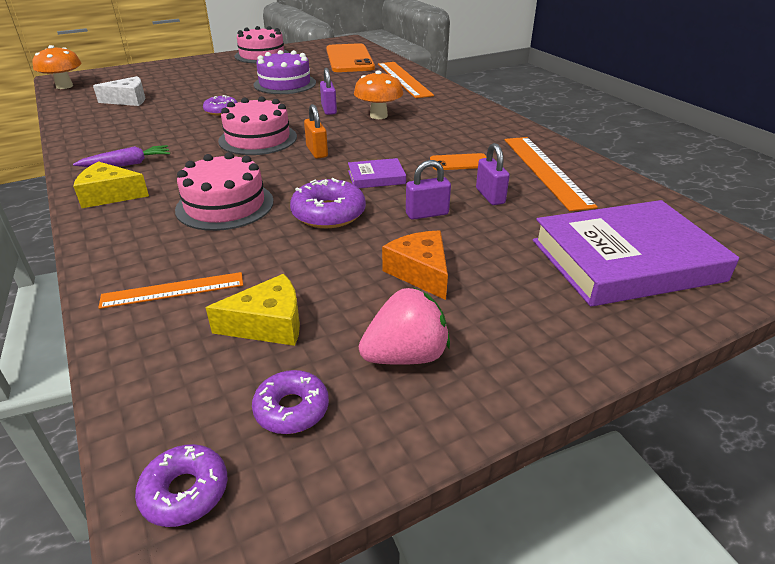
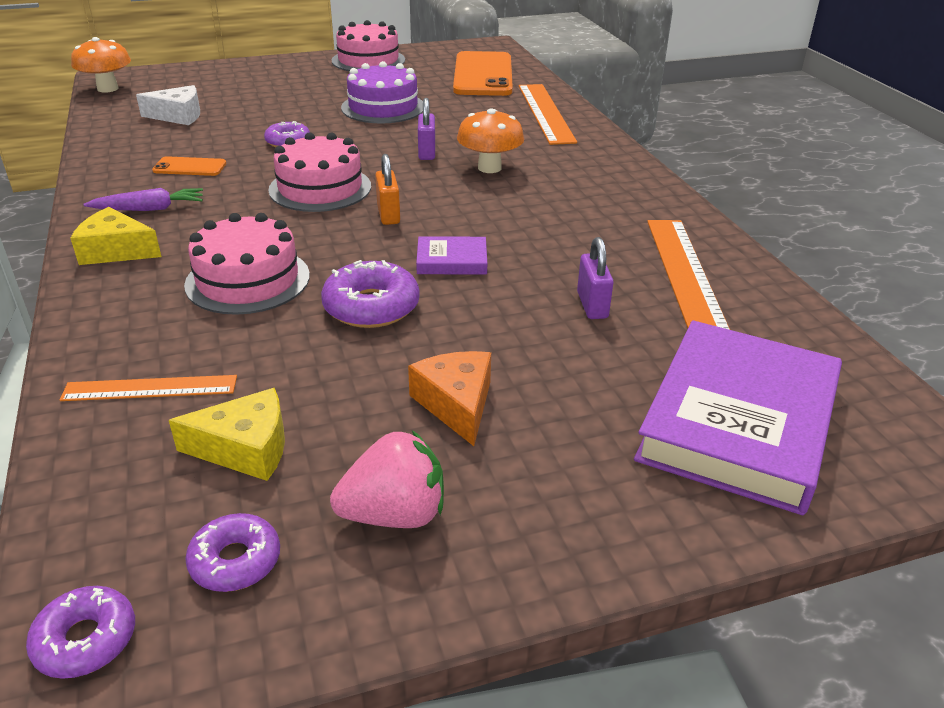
camera: 10 degrees right, 0 degrees up
(427, 214) = (497, 322): purple padlock -> none
(459, 162) = (571, 250): orange phone -> orange phone (190, 167)
(625, 260) = (738, 422): purple book -> purple book turned 60 degrees counterclockwise

